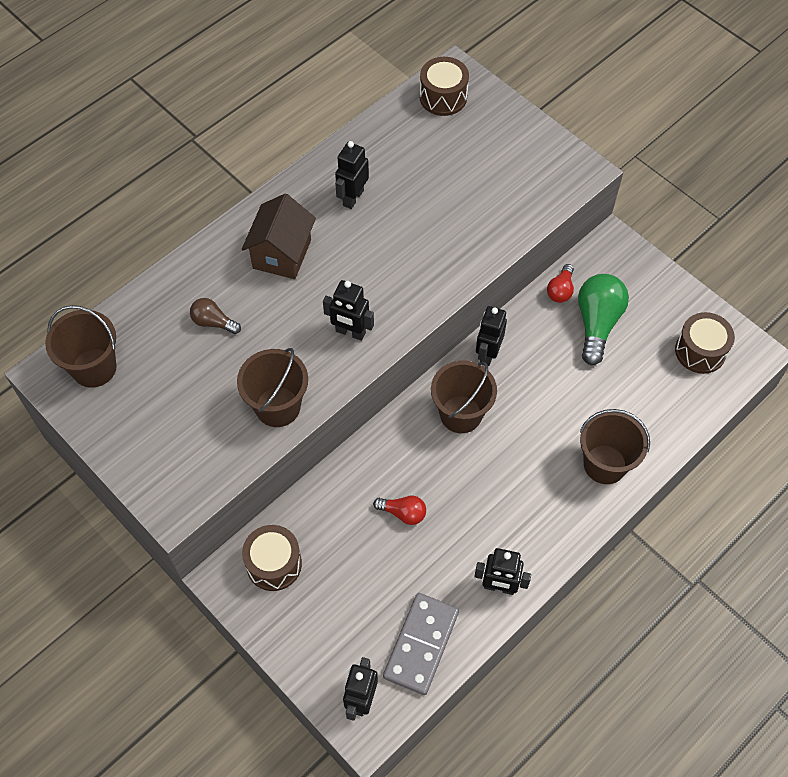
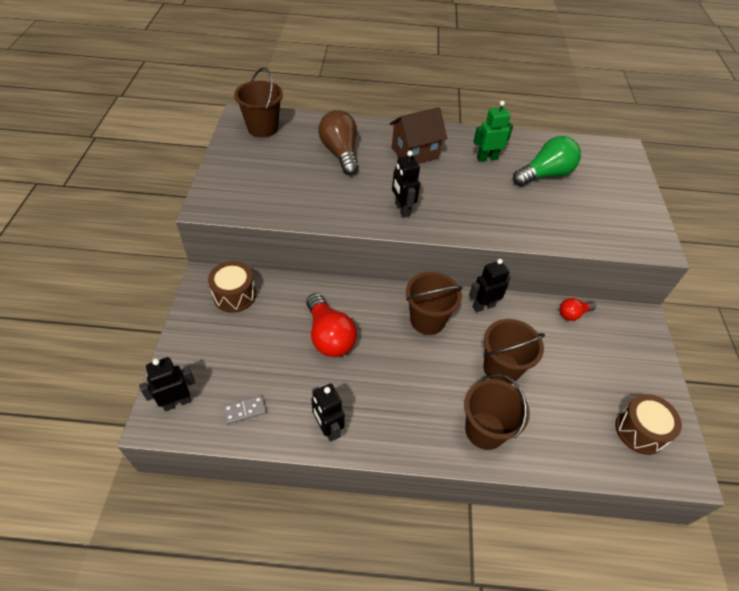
camera: 45 degrees right, 10 degrees down
(213, 322) = (340, 153): brown light bulb -> brown light bulb, size x1.86
(277, 407) = (317, 208): brown bucket -> brown bucket (501, 368)
(353, 198) = (487, 158): black robot -> green robot
(403, 513) = (329, 336): red light bulb -> red light bulb, size x1.86
(421, 644) = (245, 410): grey domino -> grey domino, size x0.50
(443, 97) = (602, 154): brown drum -> none
(597, 323) = (577, 350): green light bulb -> green light bulb (545, 174)

